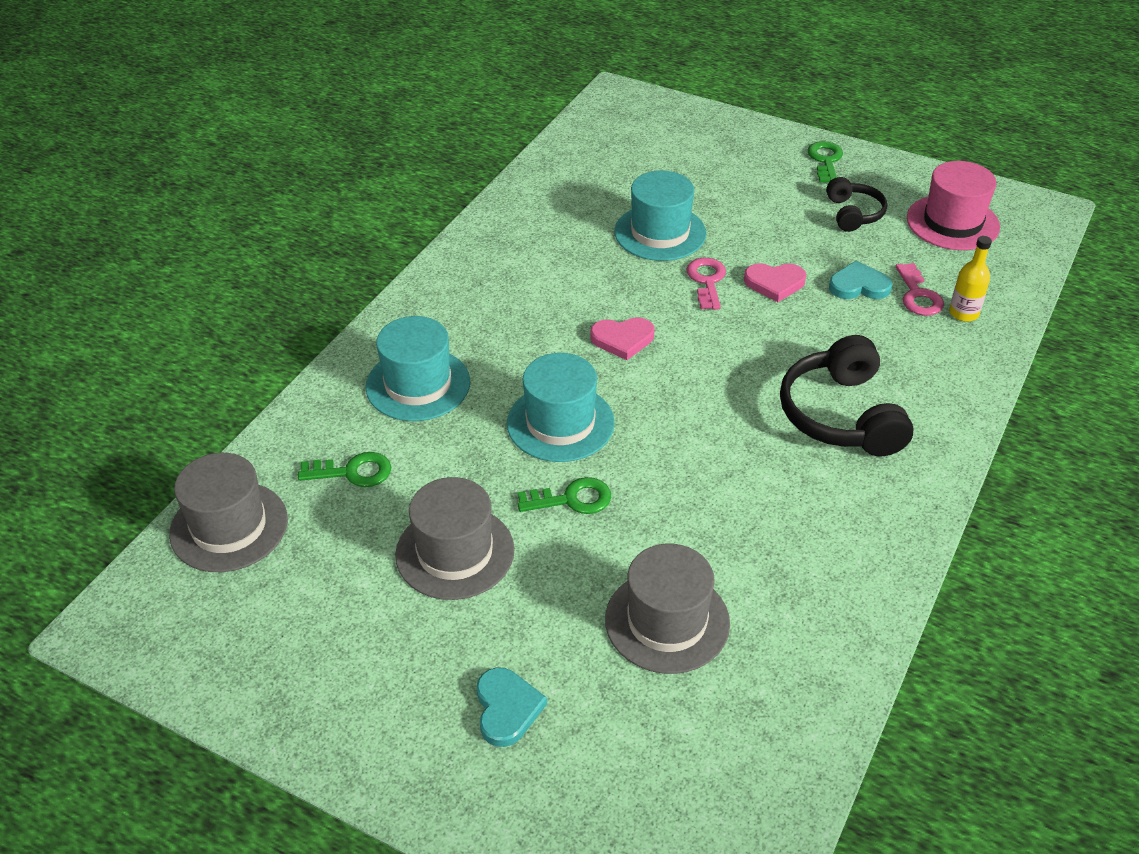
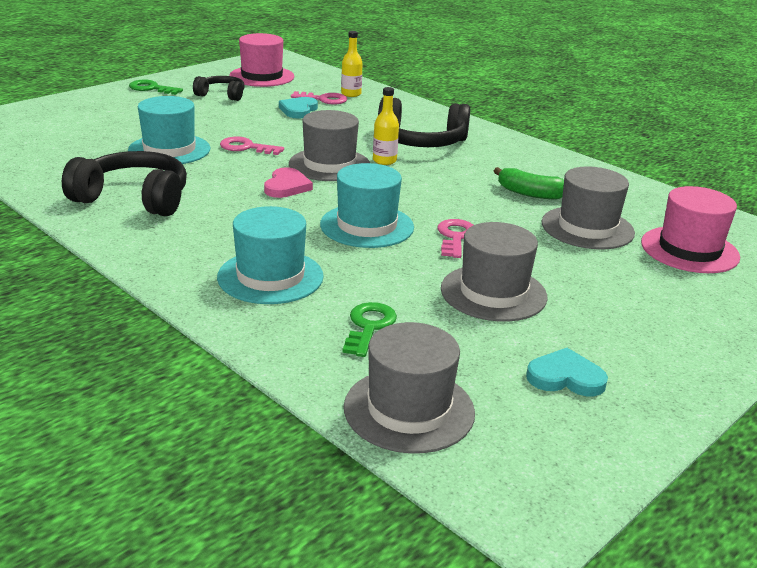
camera: 75 degrees left, 15 degrees down
(507, 709) = (660, 298): turquoise heart -> turquoise heart (565, 377)
(530, 252) = (134, 198): none -> black headphones
(572, 499) = (455, 237): green key -> pink key
(660, 740) = (689, 250): none -> pink hat
(704, 355) = (329, 165): none -> grey hat
(741, 550) = (530, 193): none -> green banana
(750, 396) = (384, 161): none -> yellow bottle
(774, 283) = (271, 130): pink heart -> none

